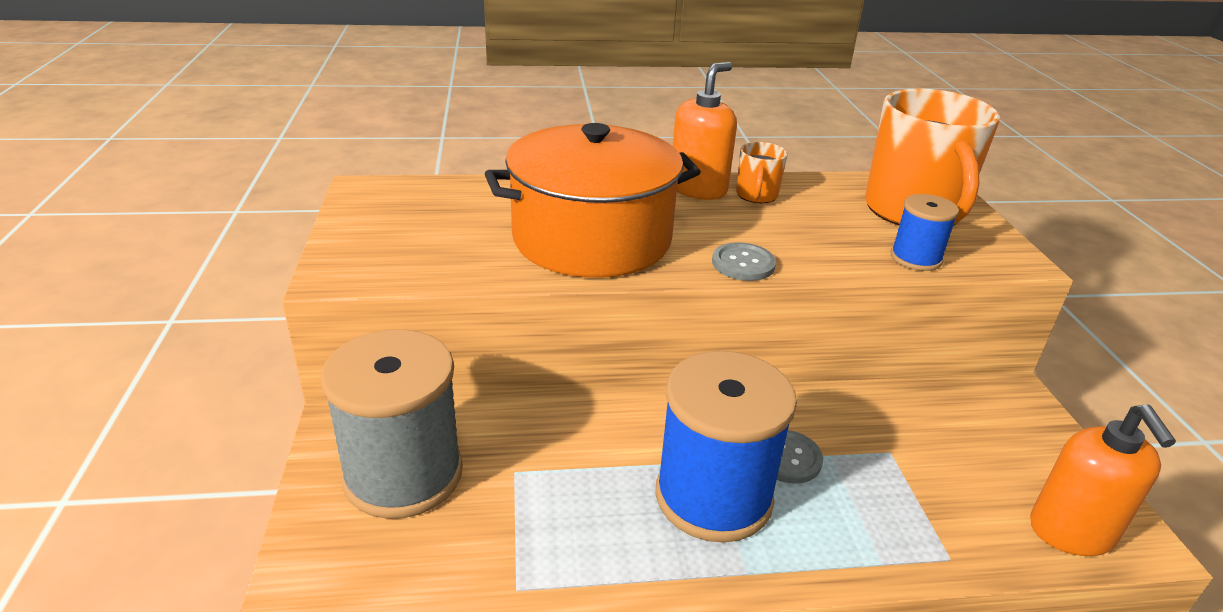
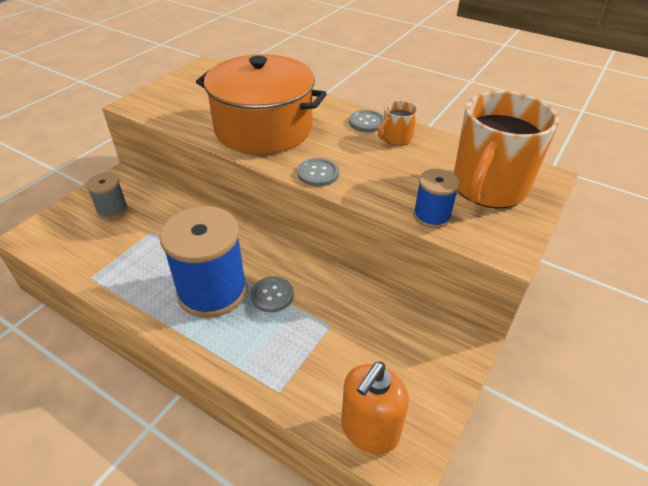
camera: 40 degrees right, 10 degrees up
(403, 475) = (112, 210): grey spool -> grey spool, size x0.50
(698, 189) = (367, 122): orange soap dispenser -> grey button

